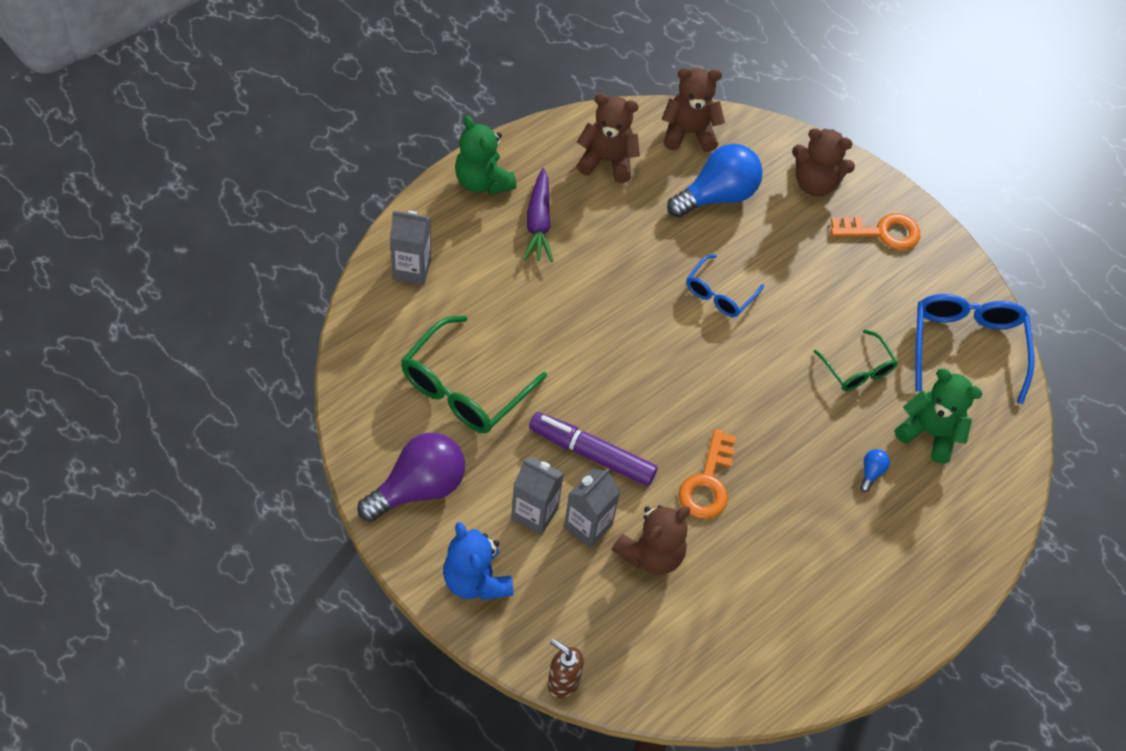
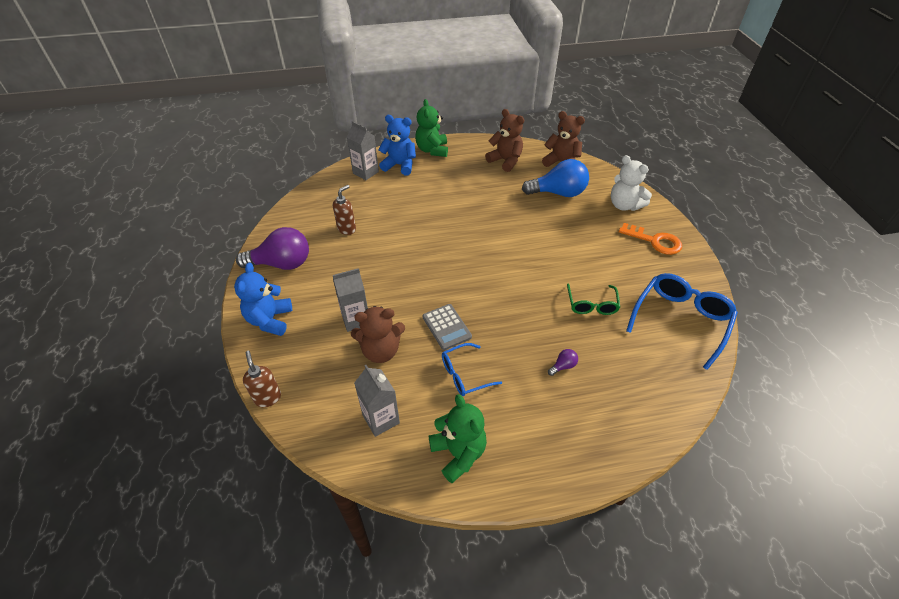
camera: 35 degrees right, 10 degrees down
(454, 233) = (400, 165): none -> blue teddy bear
(465, 388) = (347, 229): green glasses -> brown soap dispenser
(534, 513) = (331, 301): grey carton -> grey carton (381, 419)
(538, 223) = (447, 174): purple carrot -> none
(592, 454) = (389, 285): purple marker -> none
(707, 483) = (446, 327): orange key -> grey calculator
(720, 293) = (527, 236): blue glasses -> blue glasses (465, 374)
(815, 183) = (624, 205): brown teddy bear -> white teddy bear
(871, 472) = (563, 366): blue light bulb -> purple light bulb
(929, 433) = (622, 360): green teddy bear -> green teddy bear (458, 453)

